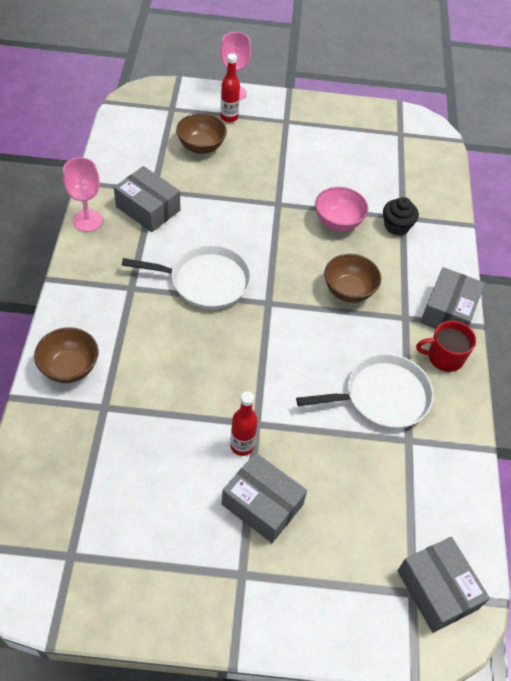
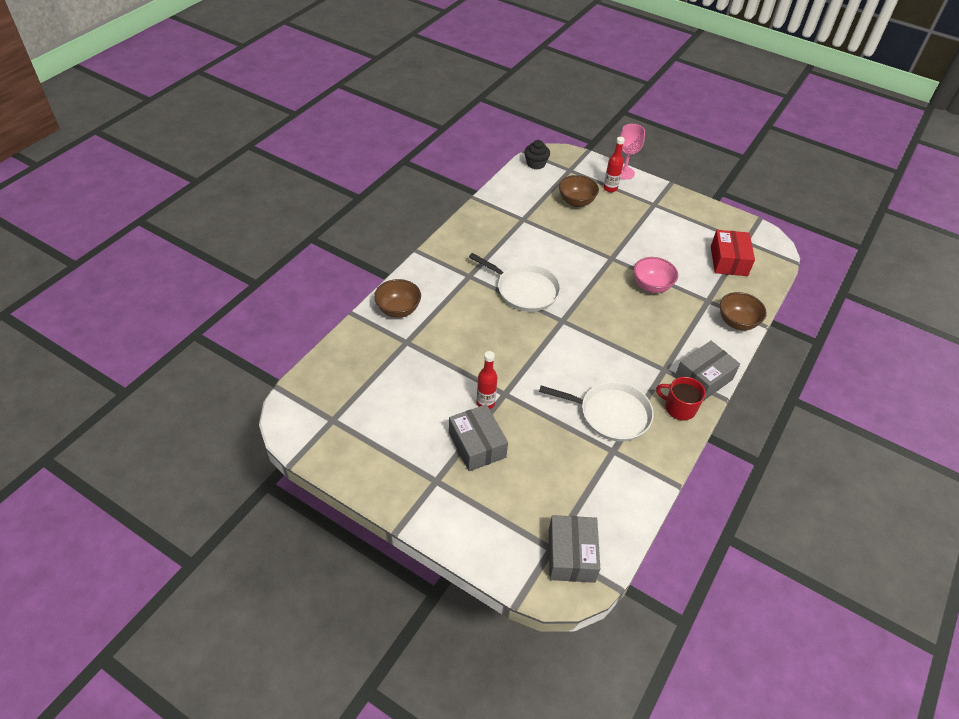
camera: 30 degrees right, 5 degrees down
(87, 220) = (465, 223): pink goblet -> none
(148, 208) = (512, 230): grey box -> none
(348, 291) = (630, 335): brown bowl -> brown bowl (737, 322)
(396, 226) = (698, 305): black cupcake -> black cupcake (535, 164)
(397, 162) = (729, 261): none -> red box

